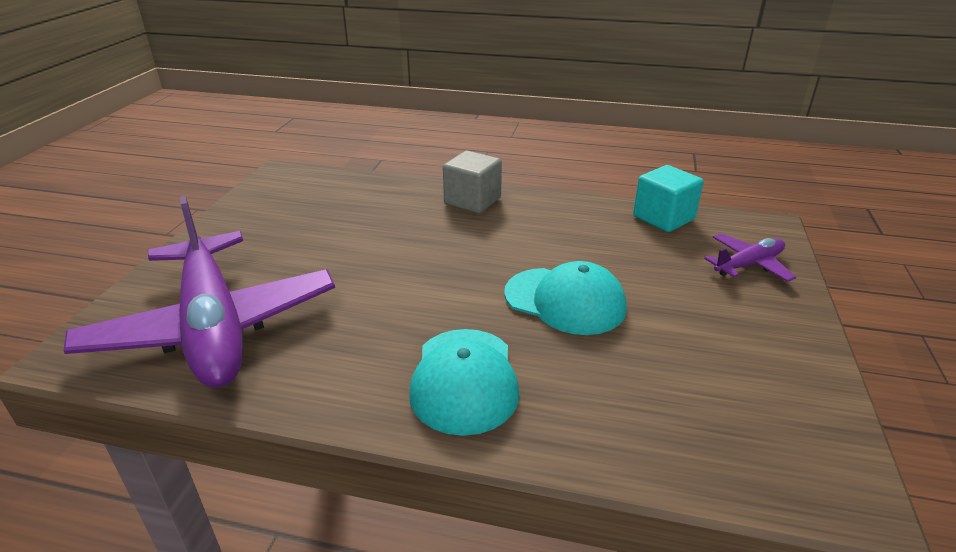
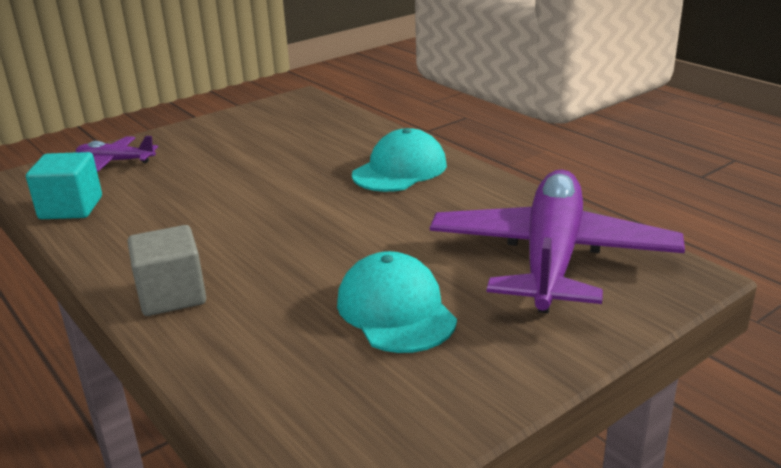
camera: 140 degrees left, 5 degrees down
(565, 301) = (271, 184): turquoise cap -> turquoise cap (396, 310)

